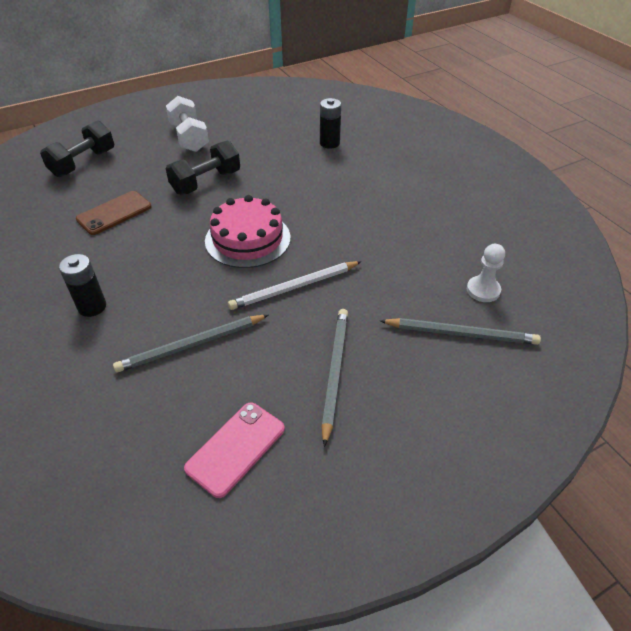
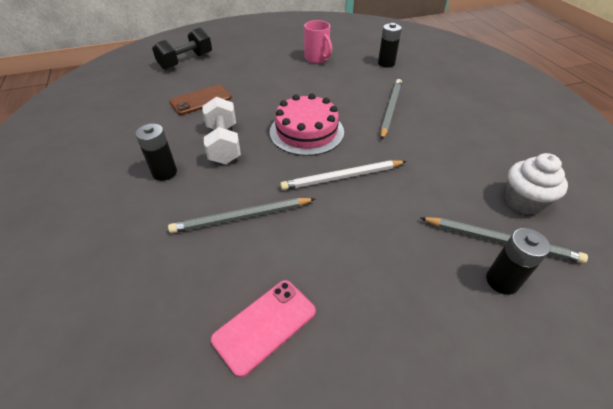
camera: 10 degrees right, 0 degrees up
(189, 138) = (272, 50): white dumbbell -> white dumbbell (223, 144)
(206, 182) = (279, 84): black dumbbell -> none
(246, 144) = (317, 58): none -> pink mug
(334, 372) = (371, 262): grey pencil -> grey pencil (390, 109)
(462, 372) = (502, 281): none -> black battery
(483, 290) = (523, 201): white pawn -> white cupcake

